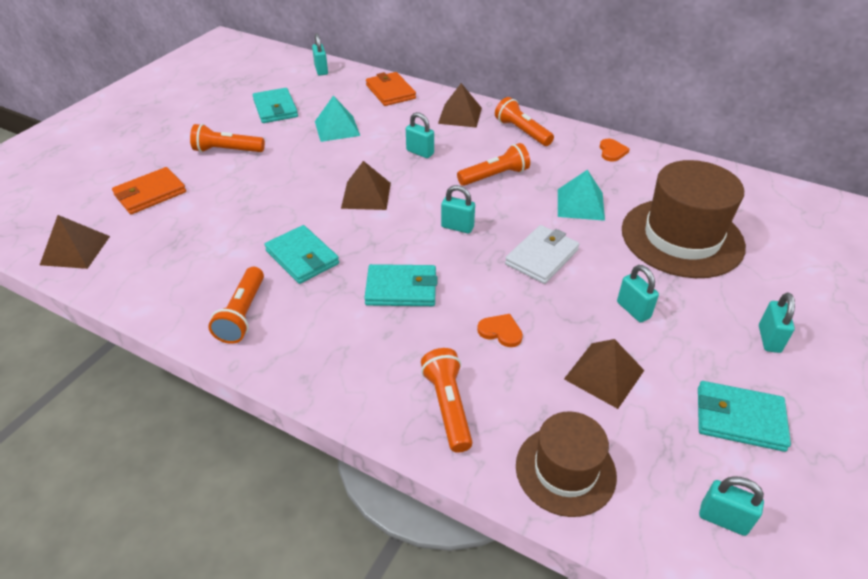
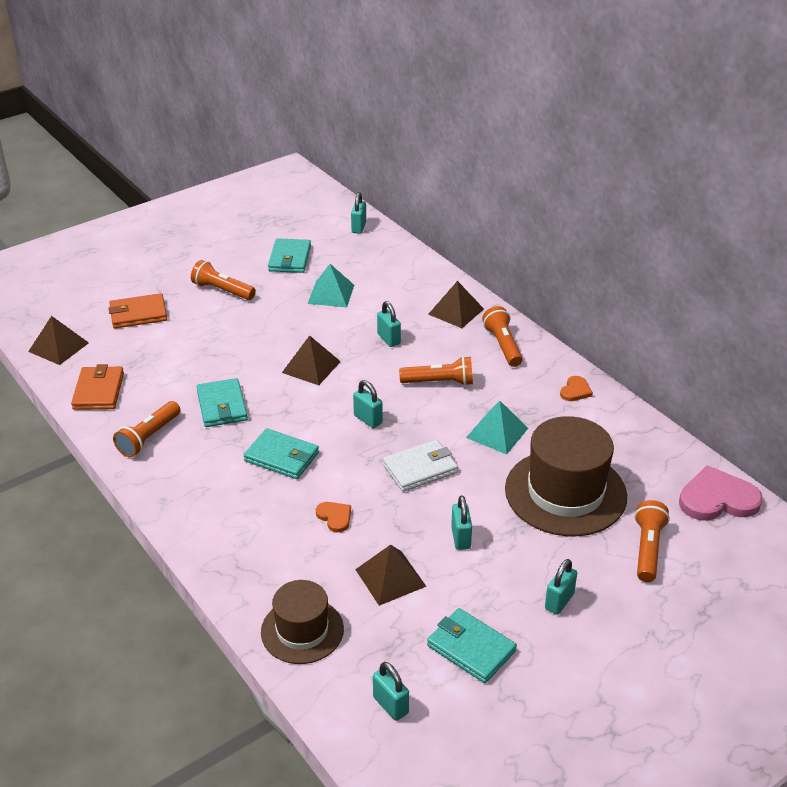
camera: 25 degrees right, 5 degrees down
(390, 92) = (408, 268): orange wallet -> orange wallet (99, 391)
(448, 406) = (251, 556): orange flashlight -> orange flashlight (647, 549)
(798, 204) = (717, 499): none -> pink heart

